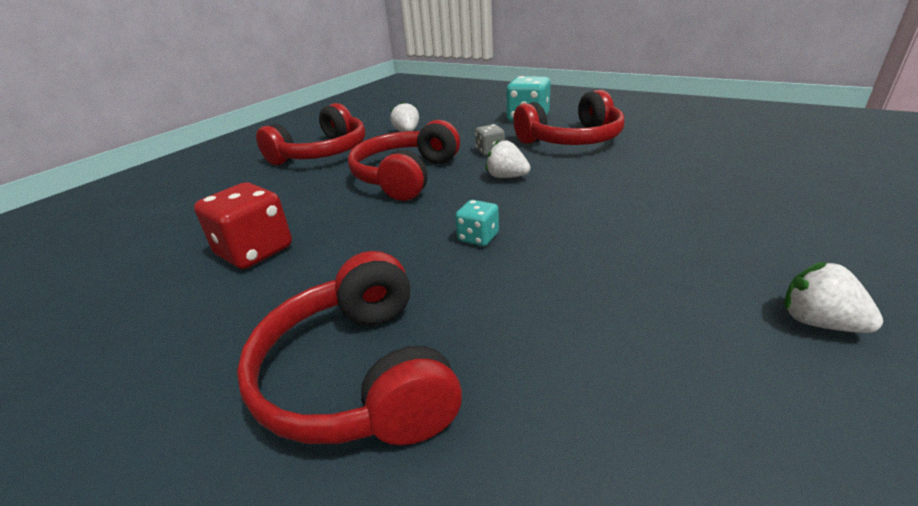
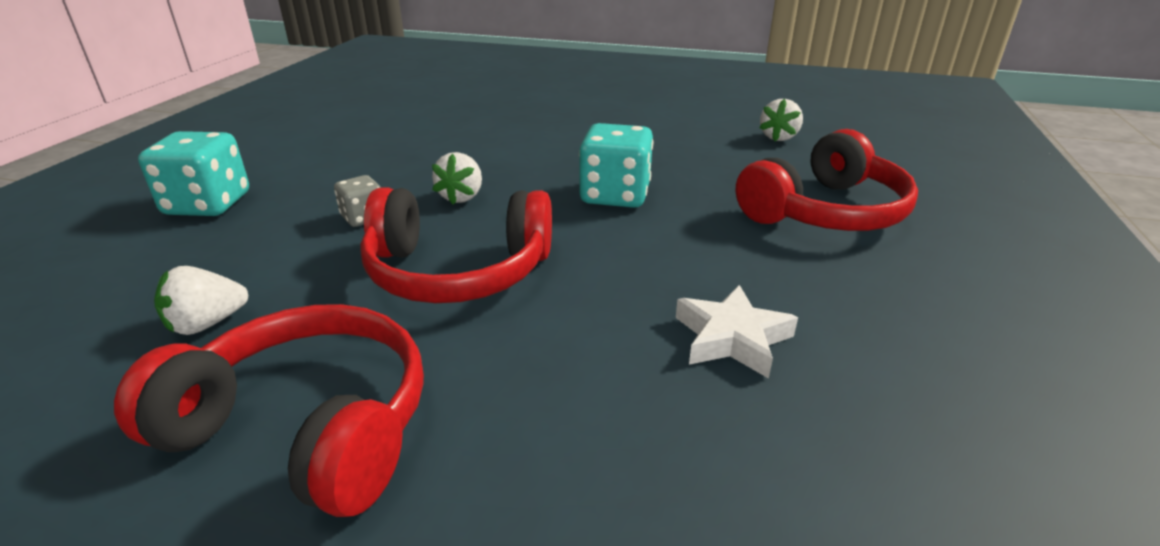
camera: 110 degrees left, 0 degrees up
(255, 251) = (731, 338): red dice -> white star
(478, 237) = (615, 195): turquoise dice -> turquoise dice, size x1.82
(572, 140) = (335, 168): red headphones -> none
(818, 322) = (655, 103): white strawberry -> white strawberry (779, 137)

